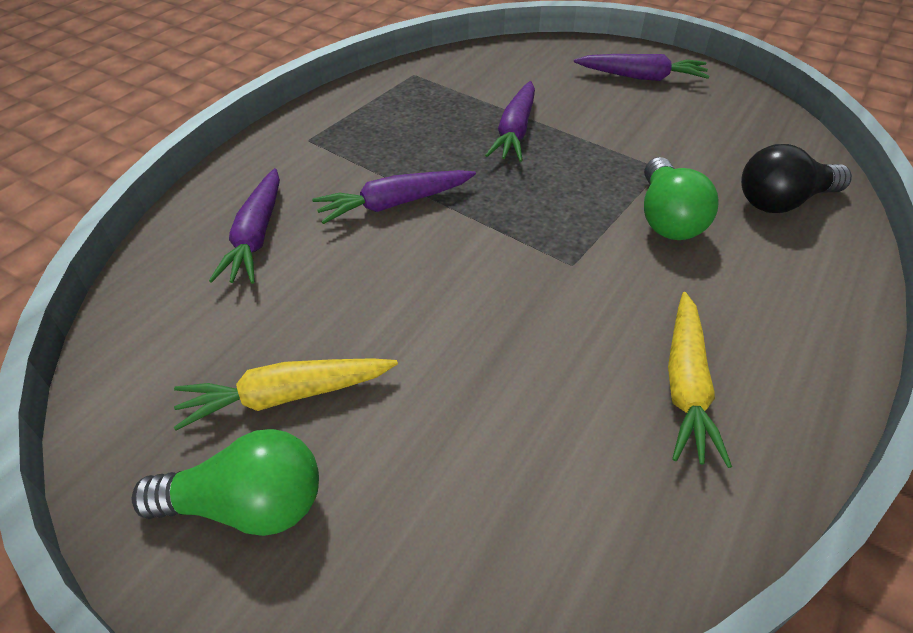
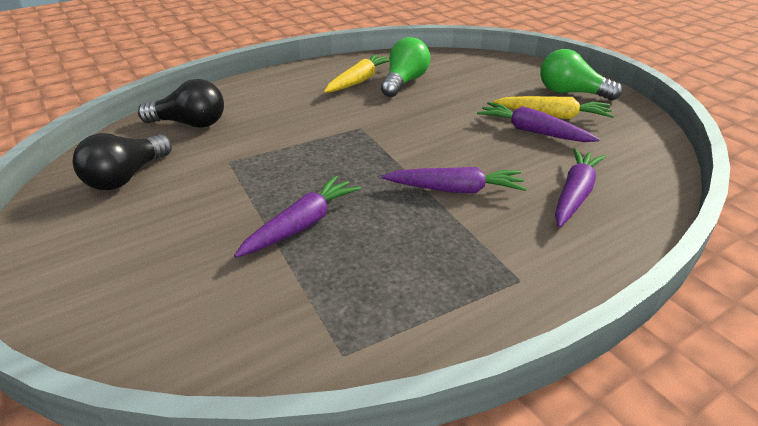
camera: 155 degrees left, 10 degrees down
(641, 77) = (96, 251): purple carrot -> purple carrot (532, 131)
(667, 218) = (273, 133): green light bulb -> green light bulb (404, 82)
(724, 126) = (127, 177): none -> black light bulb

